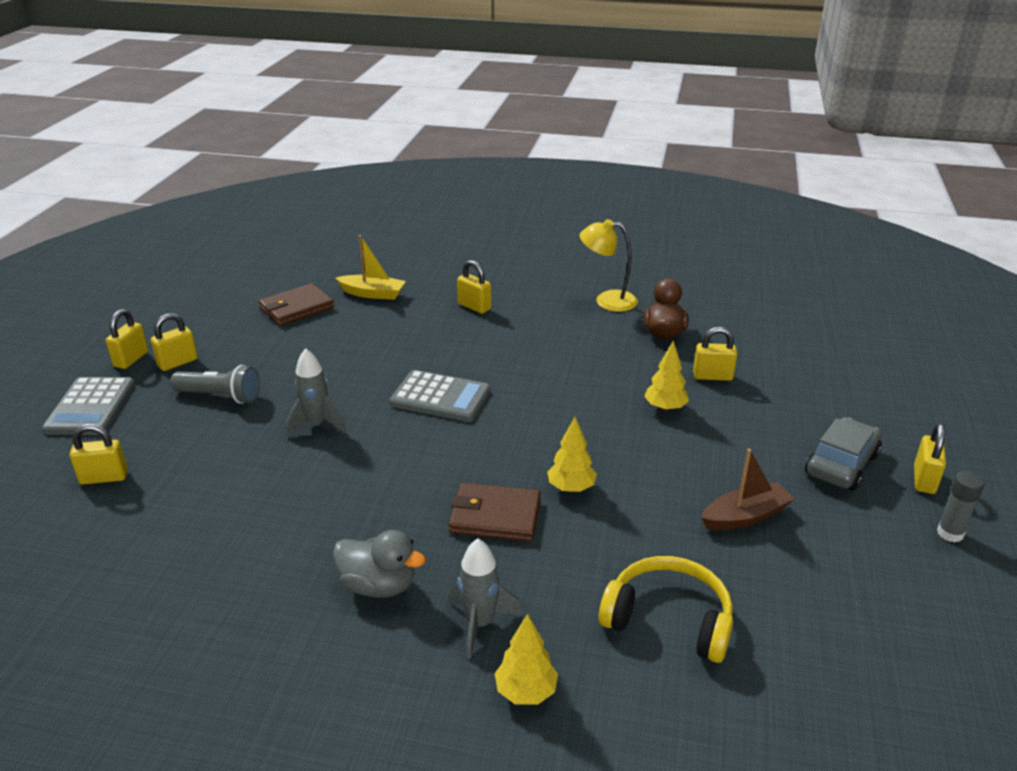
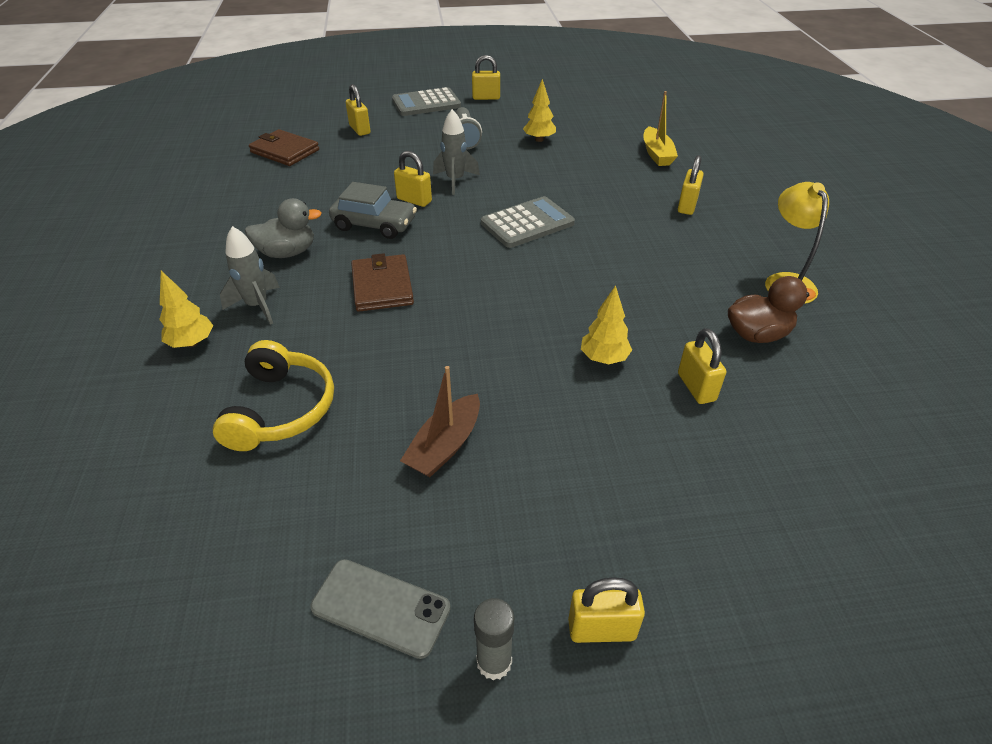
camera: 70 degrees right, 10 degrees up
(178, 363) = (494, 112): yellow padlock -> yellow padlock (414, 200)
(296, 308) = (602, 130): brown wallet -> brown wallet (285, 151)
(378, 586) = (287, 253): grey duck -> grey duck turned 105 degrees counterclockwise
(440, 397) = (527, 223): grey calculator -> grey calculator turned 120 degrees counterclockwise
(571, 488) = (437, 319): yellow tree -> yellow tree (539, 140)
(745, 516) = (445, 445): brown boat -> brown boat turned 75 degrees clockwise
(841, 464) = (586, 528): grey car -> grey car (374, 224)
(906, 582) = (380, 607): none -> grey phone

